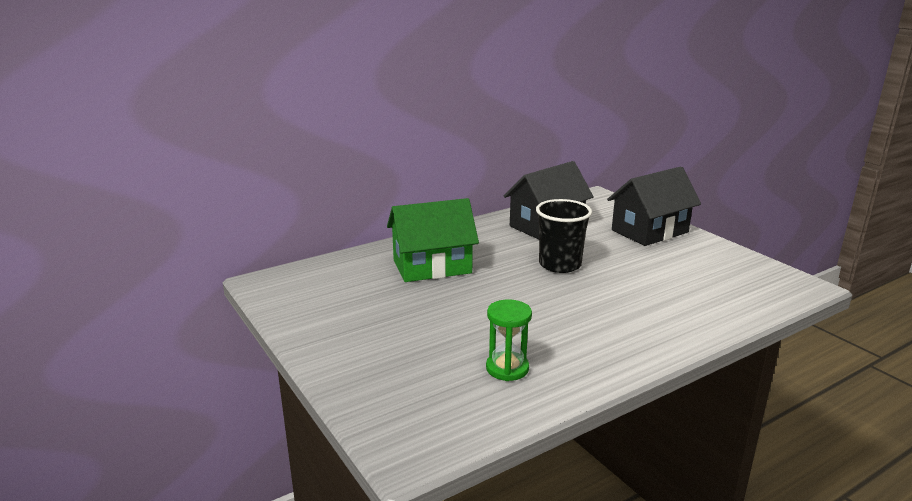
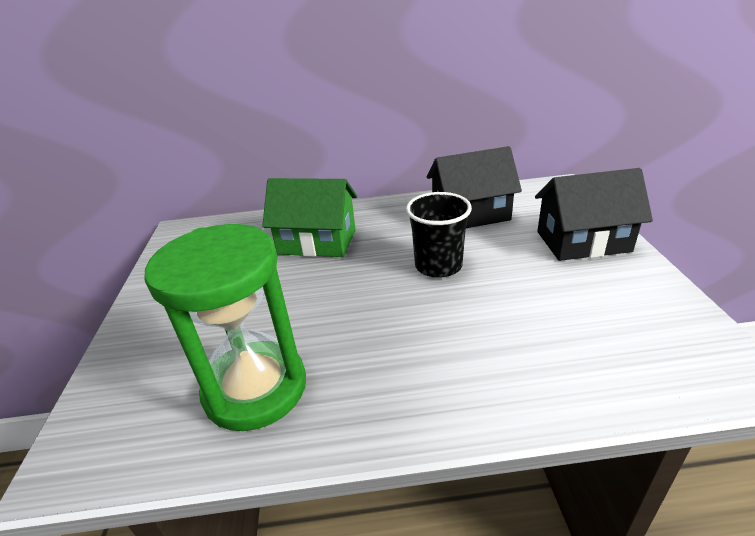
camera: 30 degrees right, 10 degrees up
(507, 368) = (255, 388): green hourglass -> green hourglass, size x2.11

